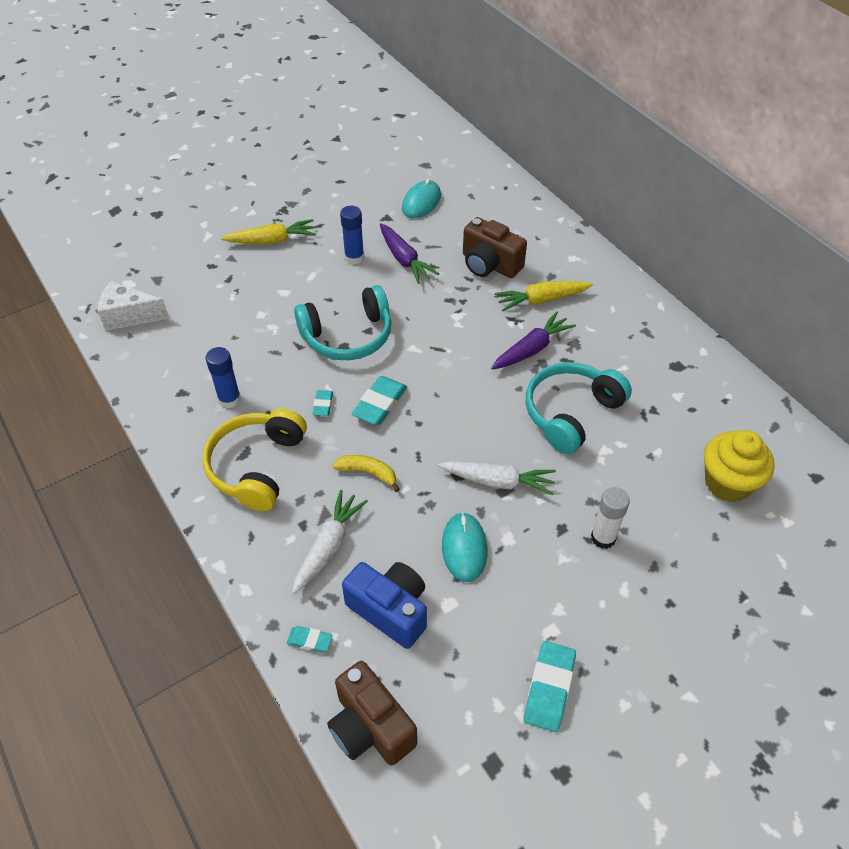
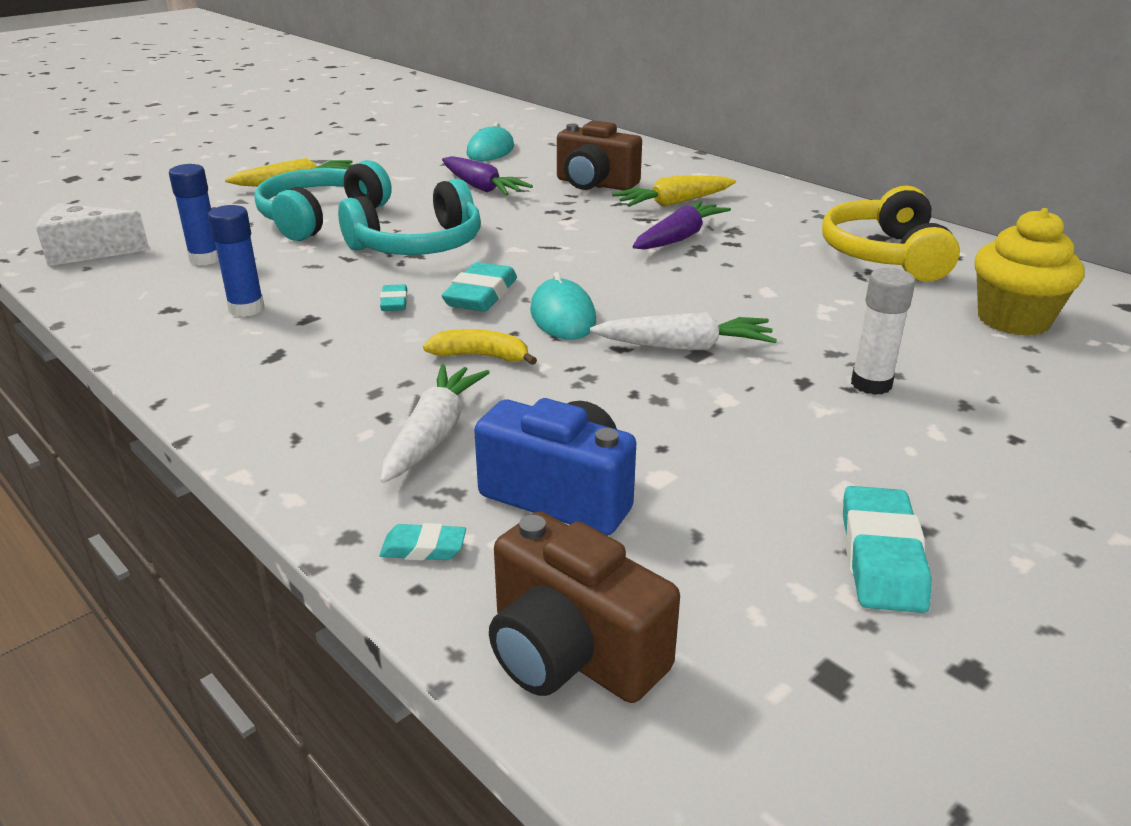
camera: 10 degrees left, 20 degrees down
(257, 466) = (297, 365): yellow headphones -> yellow headphones (885, 255)
(354, 257) = (413, 190): blue glue stick -> blue glue stick (205, 259)
(464, 548) = (661, 415): turquoise mouse -> turquoise mouse (562, 316)
(571, 413) = (760, 281): turquoise headphones -> turquoise headphones (320, 218)

